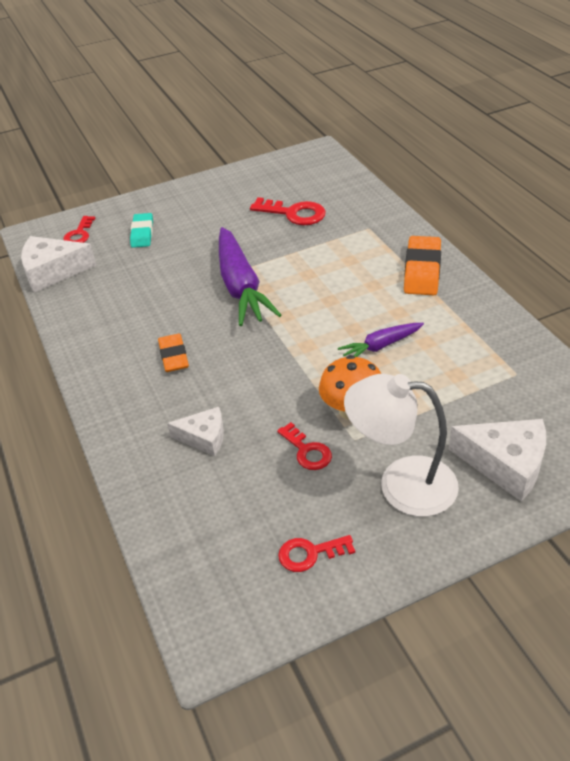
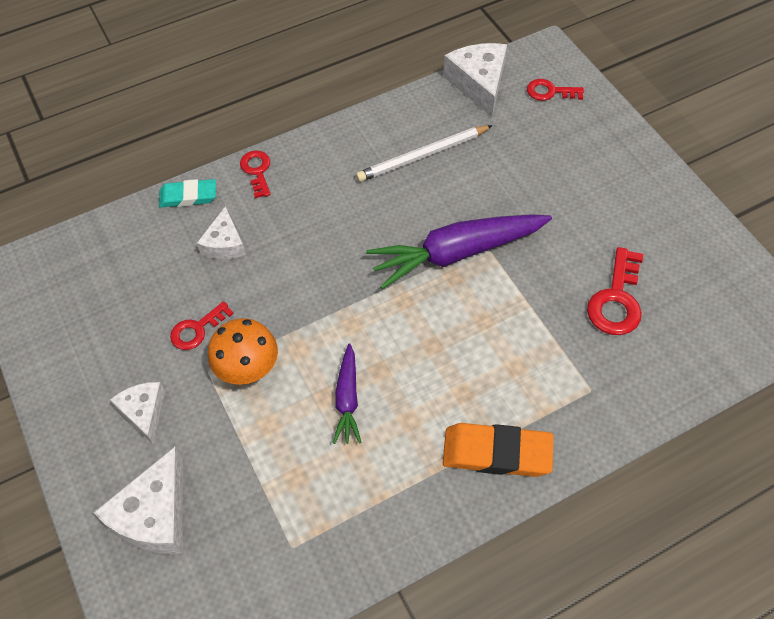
camera: 85 degrees right, 15 degrees up
(128, 305) = (422, 156): none -> white pencil
(142, 233) = (556, 147): turquoise eraser -> turquoise eraser (188, 196)
(173, 356) = (340, 205): orange eraser -> none
(310, 554) = (79, 335): red key -> red key (257, 171)
(381, 346) = (347, 399): purple carrot -> purple carrot turned 150 degrees counterclockwise
(401, 484) = (144, 412): white lamp -> white cheese

